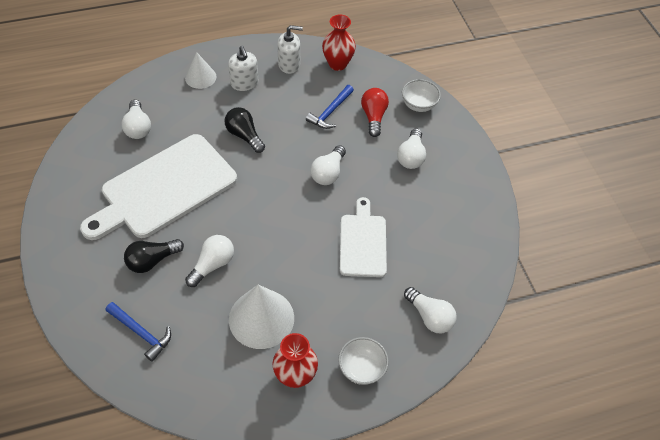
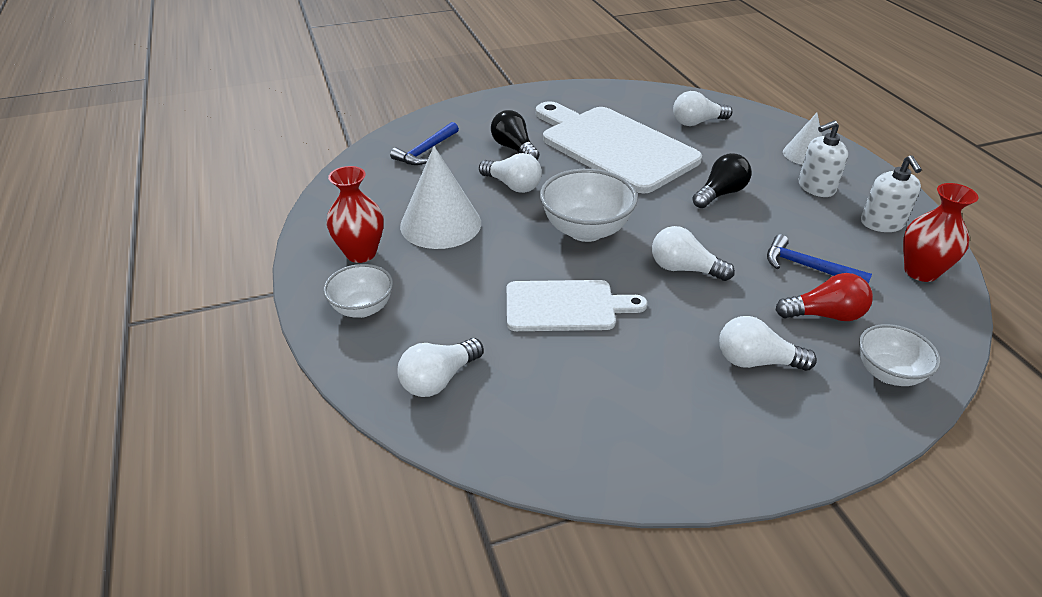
camera: 90 degrees right, 15 degrees down
(280, 221) = (586, 230): none -> white bowl

